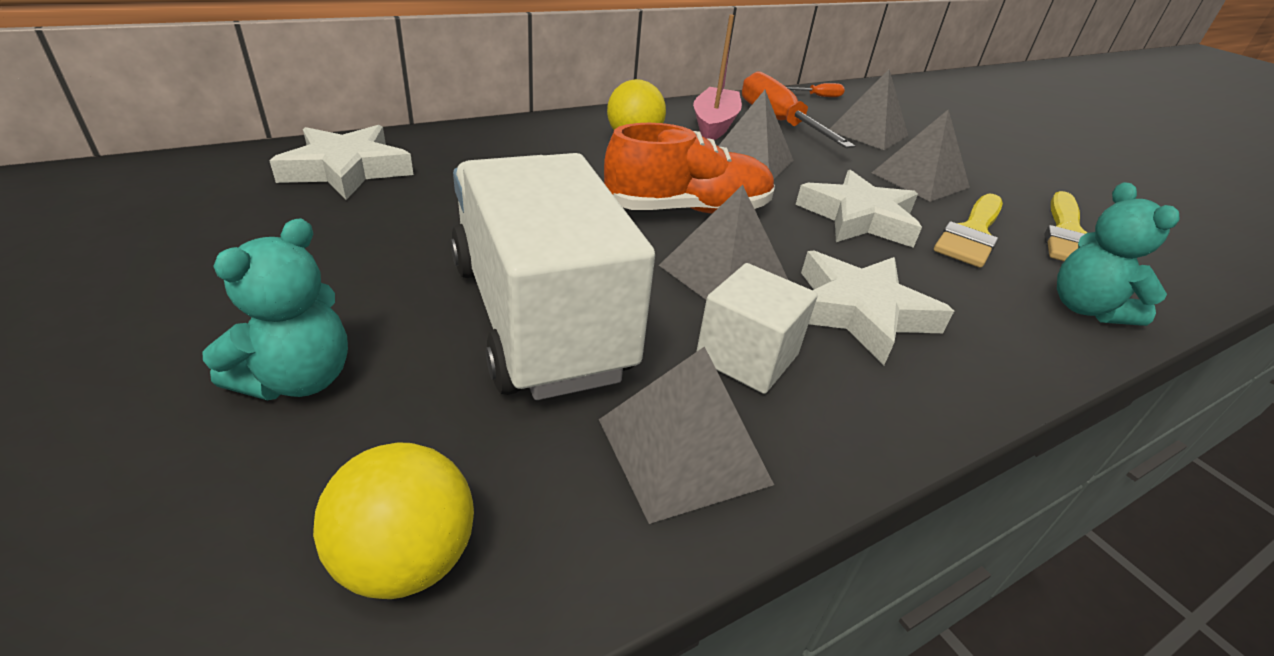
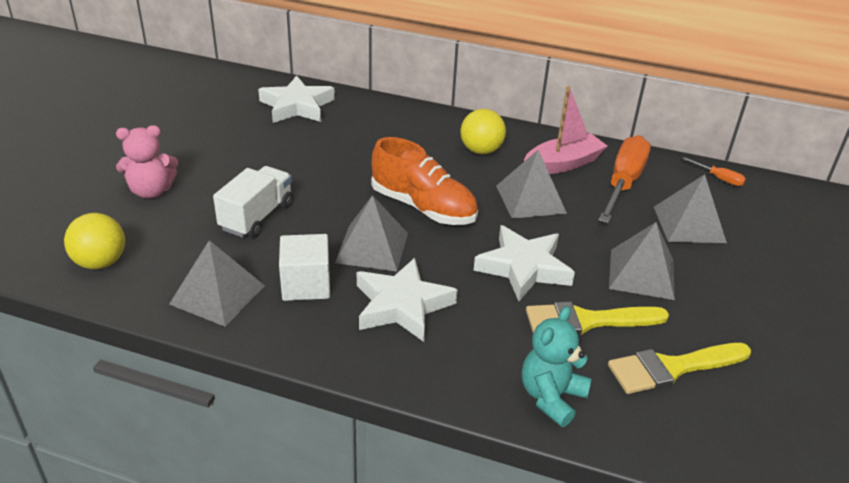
camera: 50 degrees right, 0 degrees up
(299, 379) = (151, 191): turquoise teddy bear -> pink teddy bear
(538, 317) = (257, 217): white truck -> white truck, size x0.55

